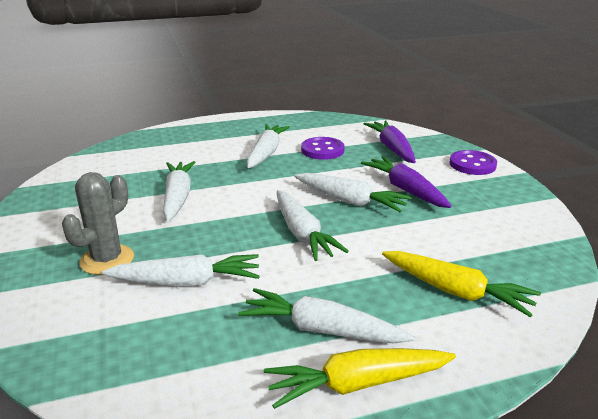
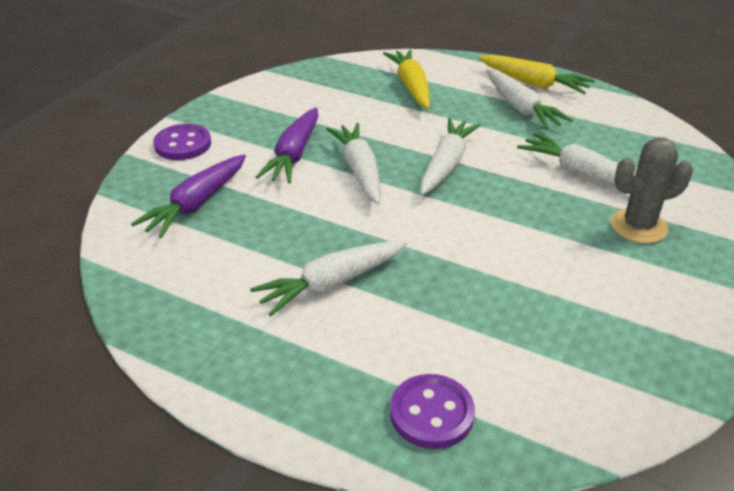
camera: 135 degrees left, 10 degrees up
(178, 197) = (515, 268): white carrot -> none
(322, 150) = (265, 247): purple button -> purple button (431, 413)

